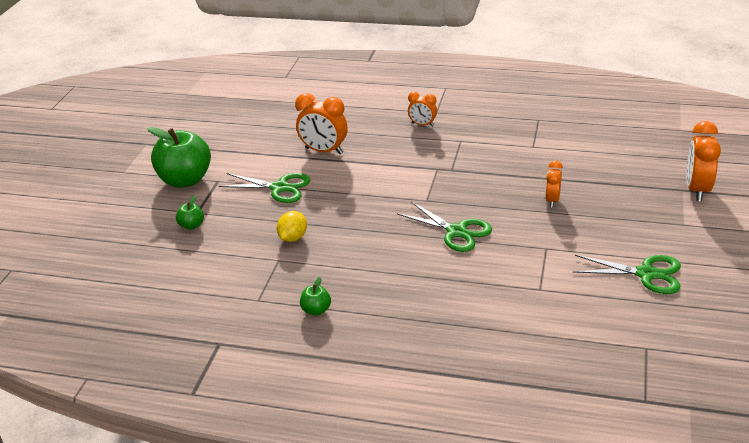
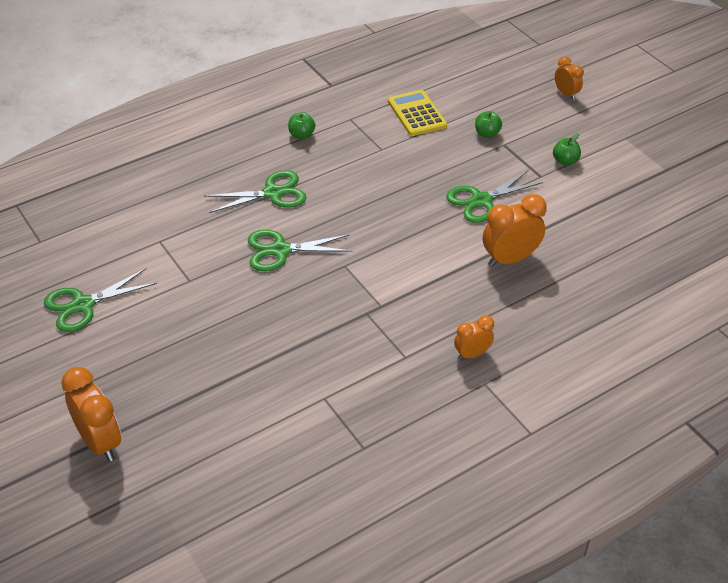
camera: 130 degrees right, 10 degrees up
(185, 180) = (565, 161): green apple -> green apple, size x0.44
(205, 271) = (417, 114): none -> yellow calculator
(293, 238) = (398, 169): yellow lemon -> none
(407, 275) = (272, 193): none -> green scissors
(552, 200) = (233, 335): orange clock -> orange clock (566, 94)

